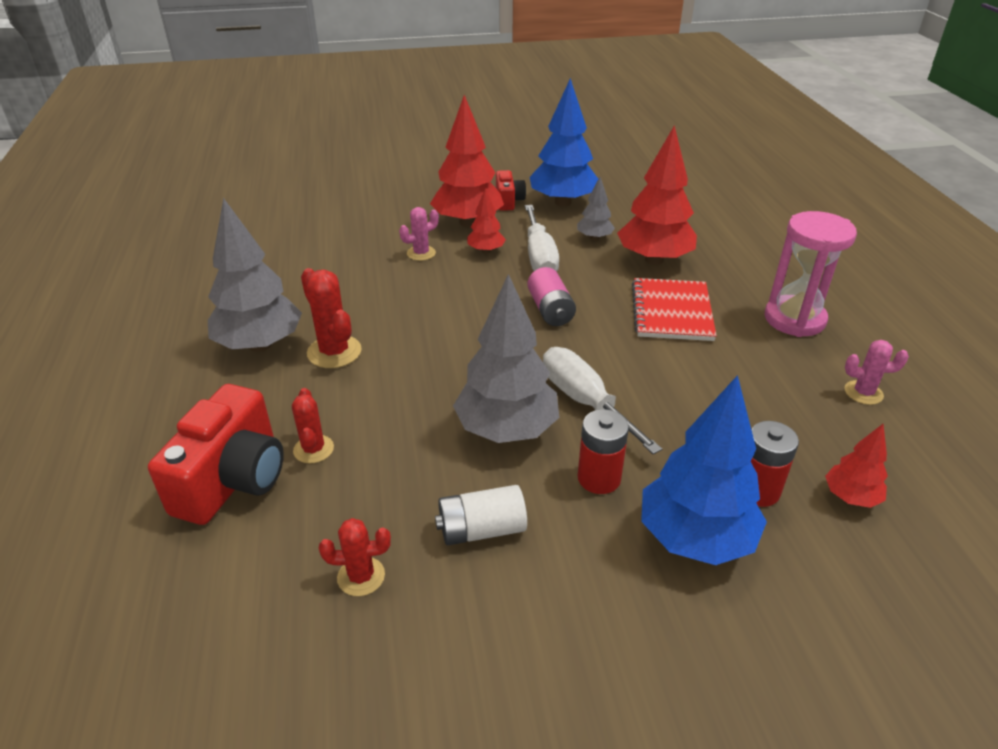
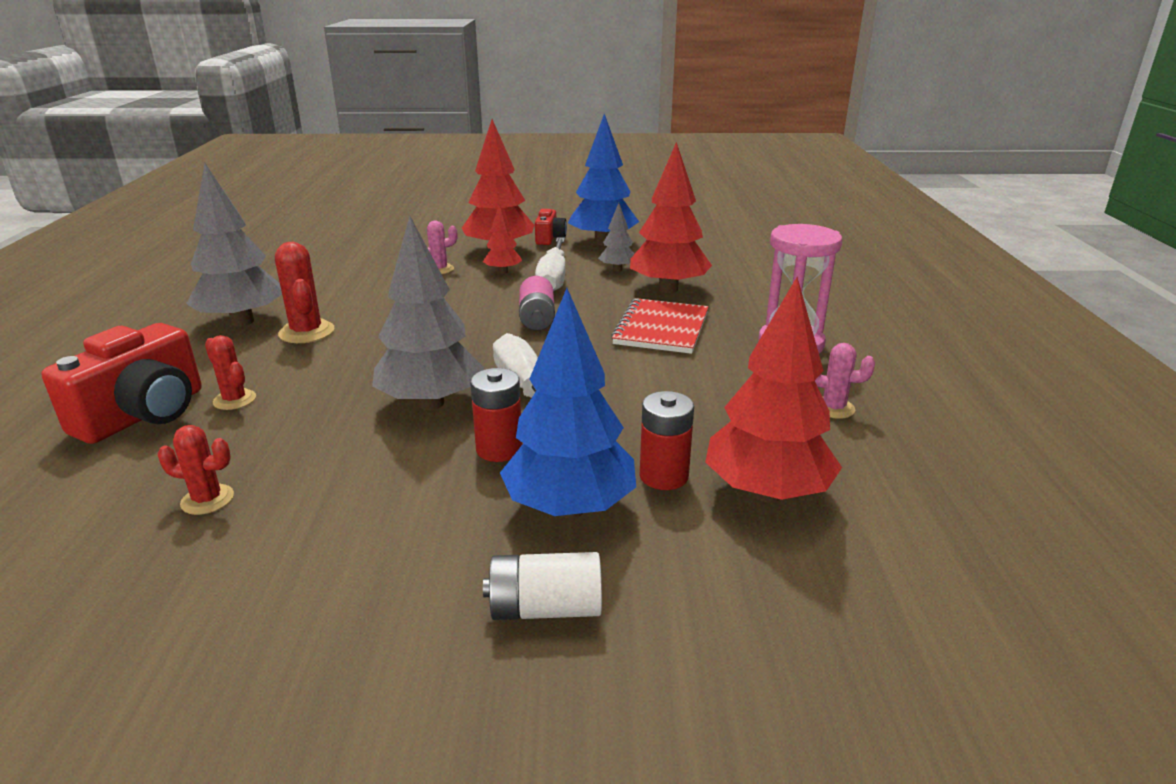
camera: 10 degrees right, 10 degrees down
(313, 449) = (234, 400): red cactus -> red cactus turned 45 degrees counterclockwise
(481, 529) = (351, 476): white battery -> white battery (545, 608)
(850, 497) = (766, 492): red tree -> red tree, size x1.98

